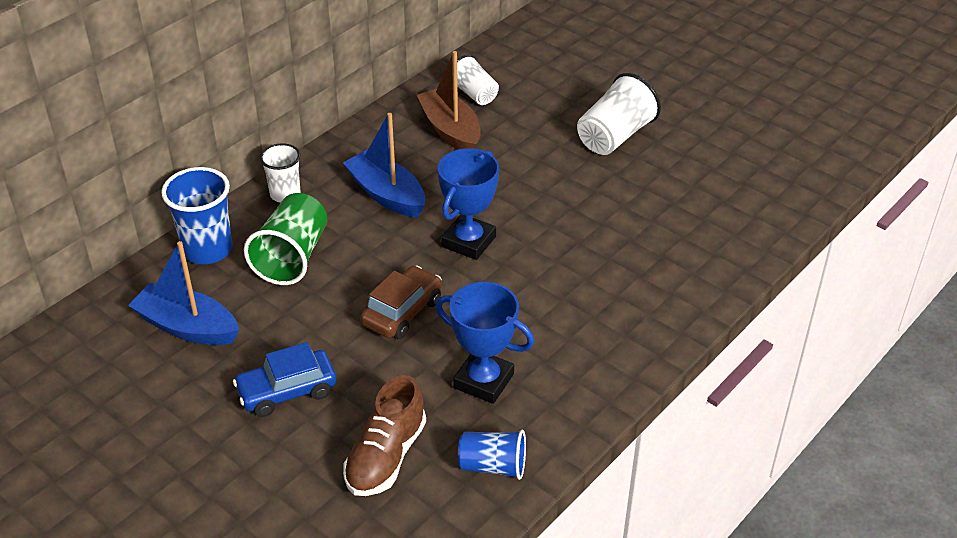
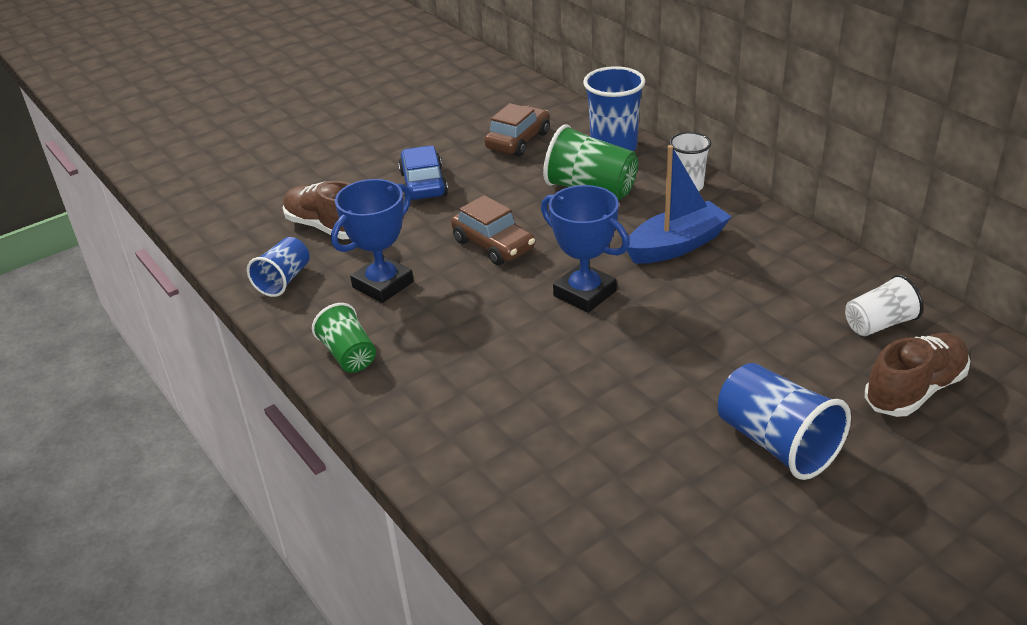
camera: 105 degrees right, 5 degrees down
(187, 327) = (518, 141): blue boat -> brown car
(450, 131) = (795, 298): brown boat -> none
(542, 82) = (914, 390): none -> brown shoe
(595, 379) = (349, 355): none -> green cup
(615, 136) = (776, 443): white cup -> blue cup

